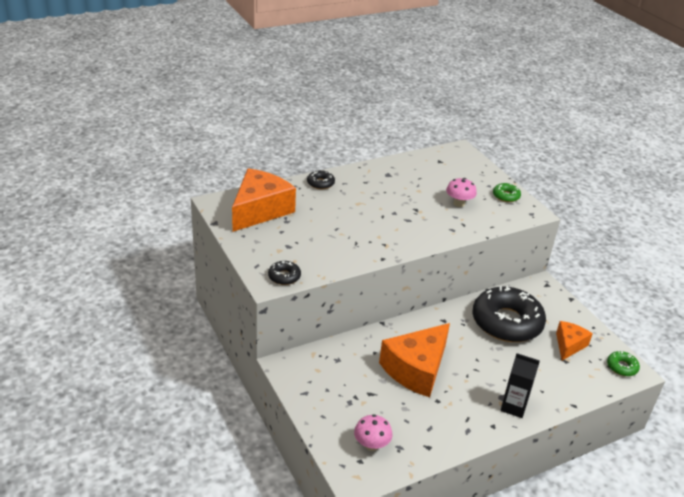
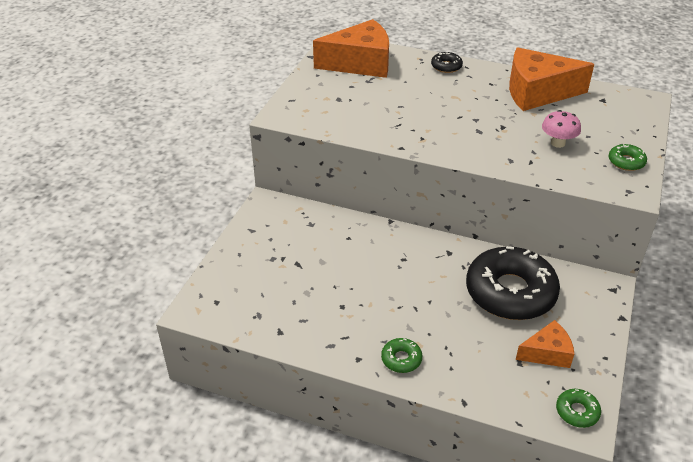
camera: 50 degrees right, 5 degrees up
(284, 276) = (298, 118): black donut -> none
(371, 445) = (241, 298): pink mushroom -> none
(416, 369) = (362, 272): orange cheese -> orange cheese (537, 92)
(513, 407) = (401, 359): black carton -> green donut

